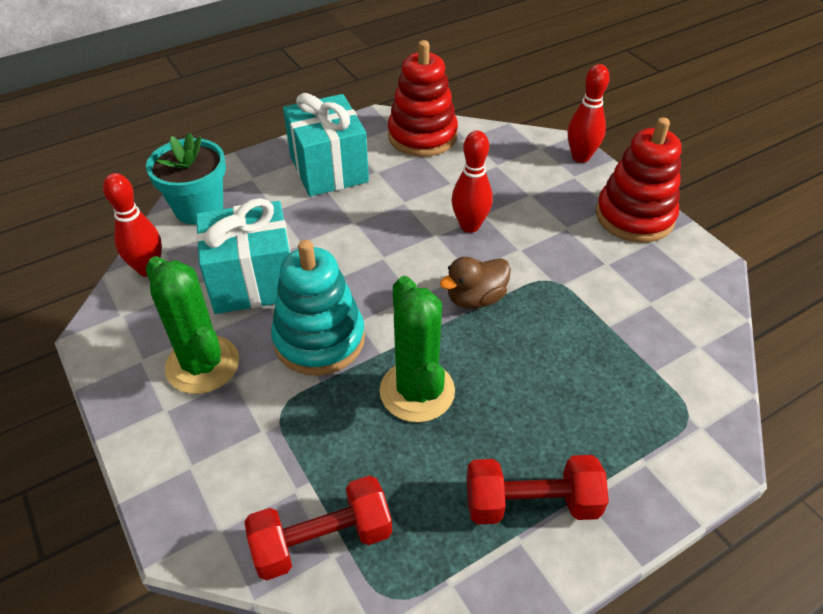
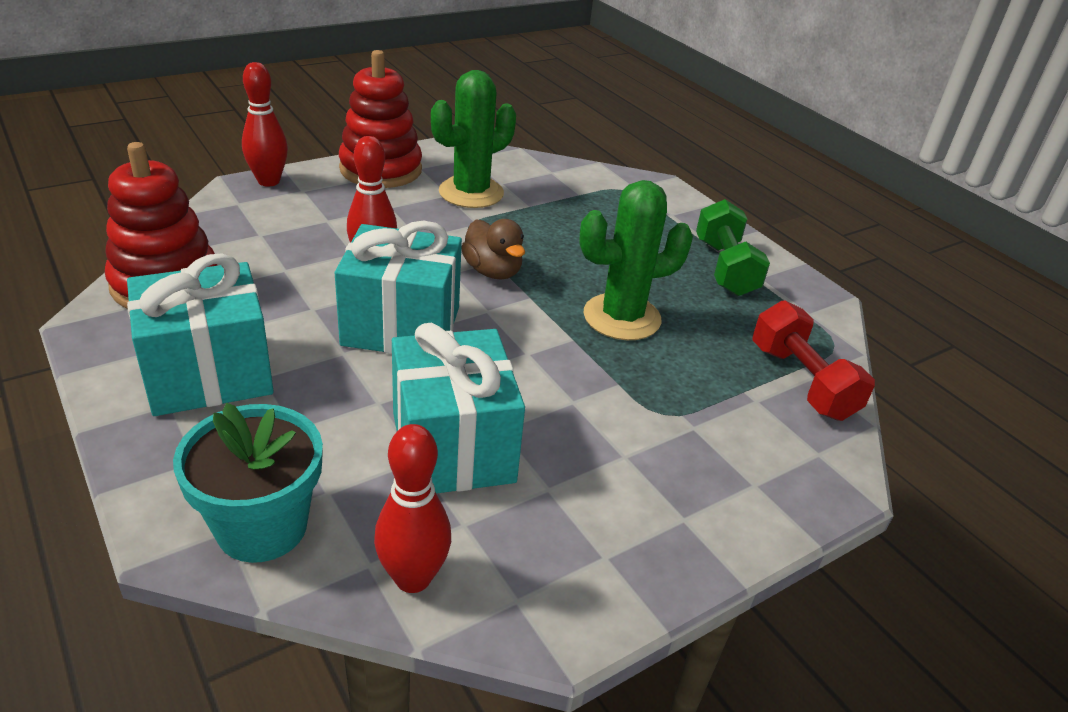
camera: 95 degrees left, 10 degrees down
(202, 365) = (607, 487): green cactus -> green cactus (471, 193)
(319, 339) = (557, 384): turquoise stacking toy -> none
(387, 247) = (401, 326): none -> turquoise gift
(531, 503) = (725, 268): red dumbbell -> green dumbbell

